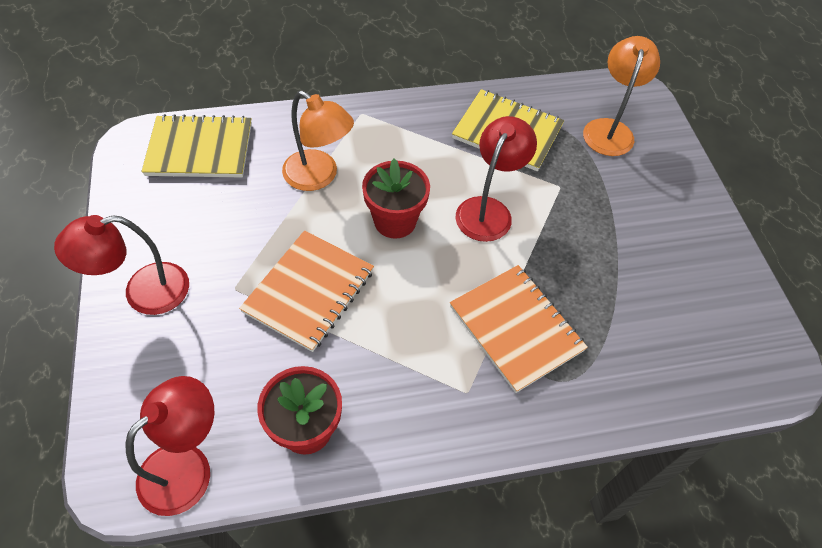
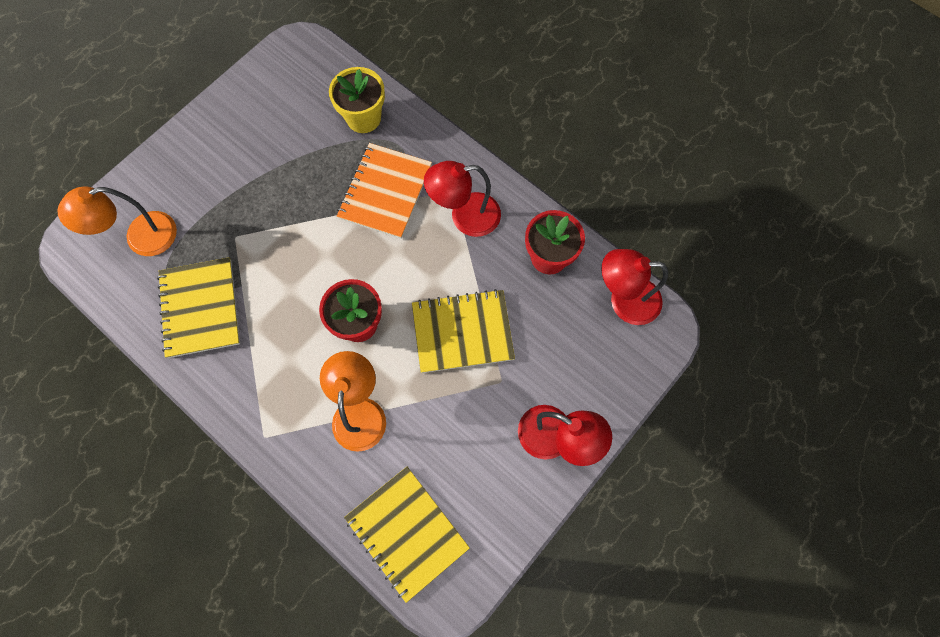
camera: 125 degrees left, 15 degrees up
(309, 291) = (462, 332): orange notebook -> yellow notebook
(488, 210) = (297, 269): red lamp -> red lamp (465, 216)
(629, 369) = (363, 118): none -> yellow flower pot

